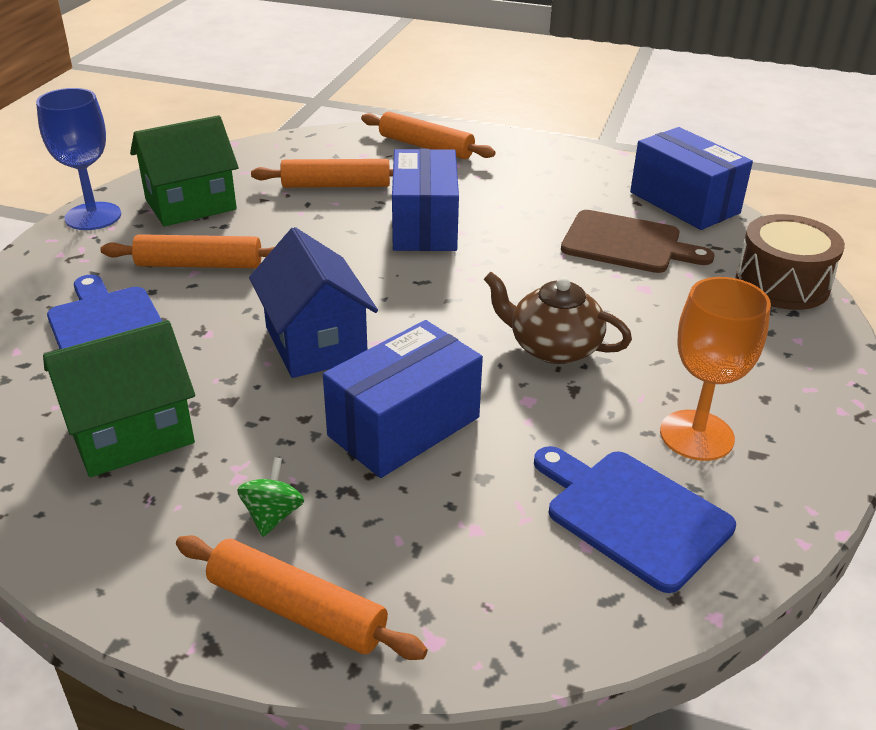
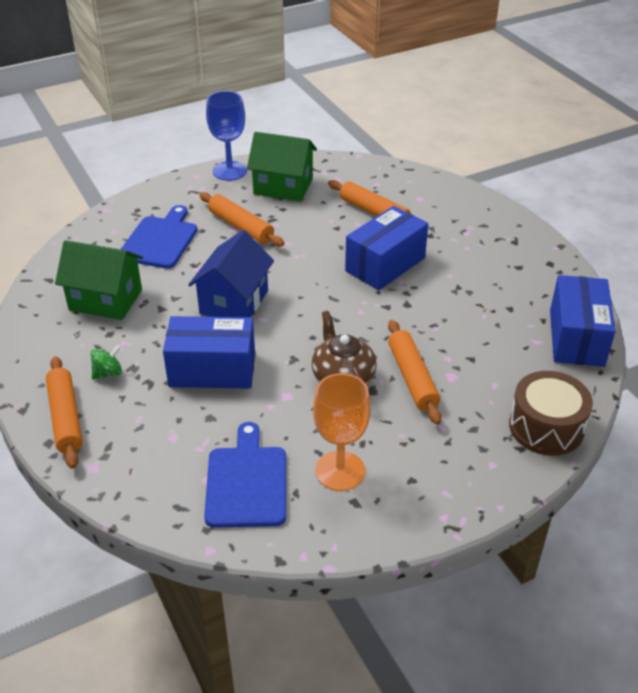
camera: 45 degrees right, 5 degrees up
(426, 147) = (466, 210): orange rolling pin -> orange rolling pin (412, 378)
(627, 243) = (488, 343): brown cutting board -> none

